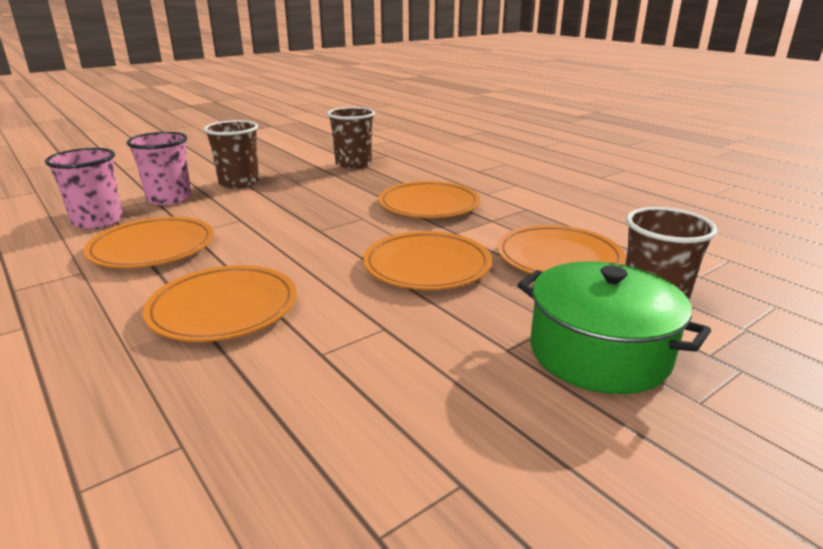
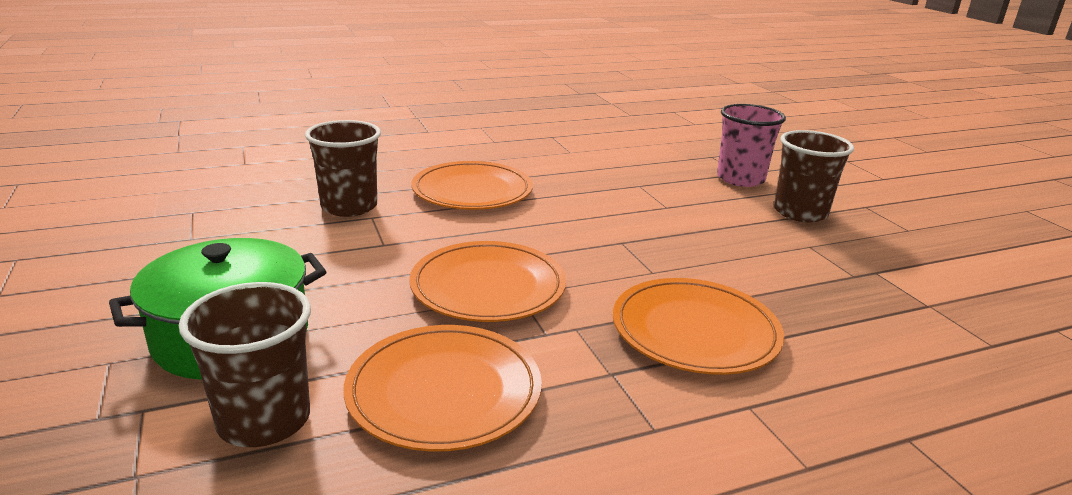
camera: 105 degrees right, 0 degrees up
(98, 221) = (680, 154): pink cup -> none
(152, 247) = (608, 171): orange plate -> none
(353, 164) = (915, 300): brown cup -> brown cup (349, 207)

